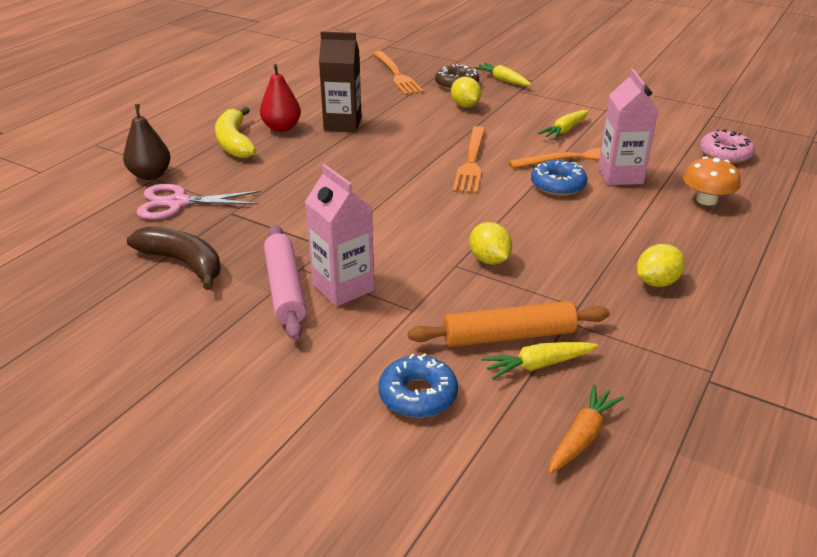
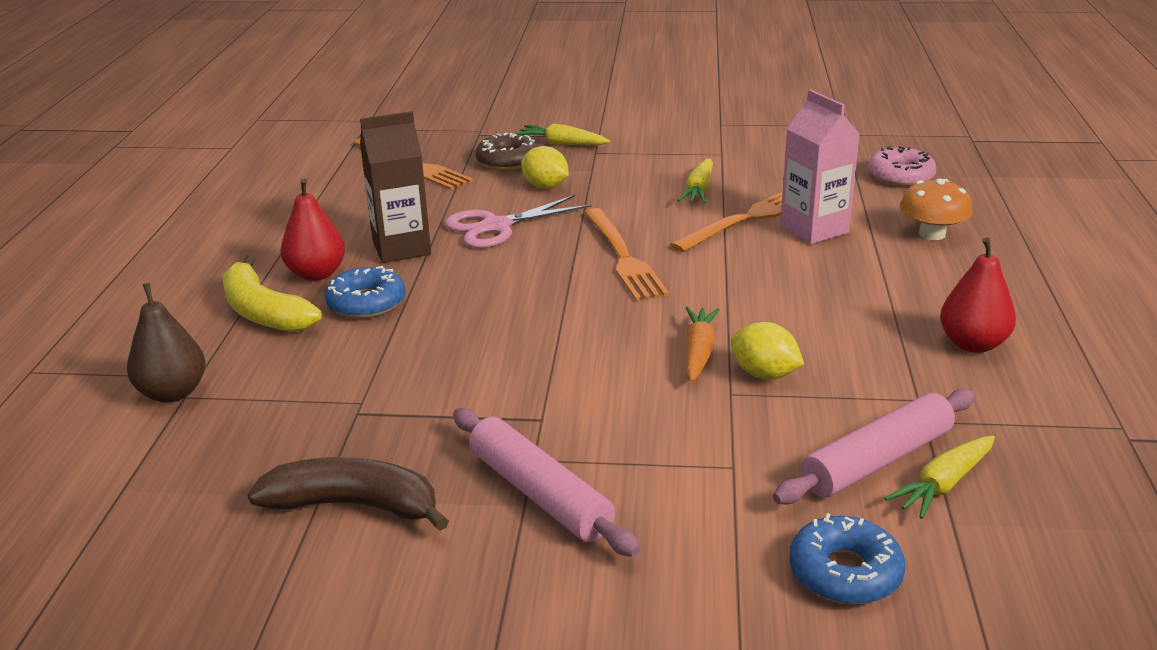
camera: 25 degrees left, 5 degrees down
(178, 203) = (259, 421): pink scissors -> pink scissors (496, 226)
(343, 287) = (617, 467): pink carton -> none
(508, 336) = (877, 461): orange rolling pin -> pink rolling pin
(558, 185) = (755, 259): blue donut -> blue donut (366, 303)
(582, 437) = (1070, 552): orange carrot -> orange carrot (698, 352)
(657, 282) = (972, 344): yellow lemon -> red pear

